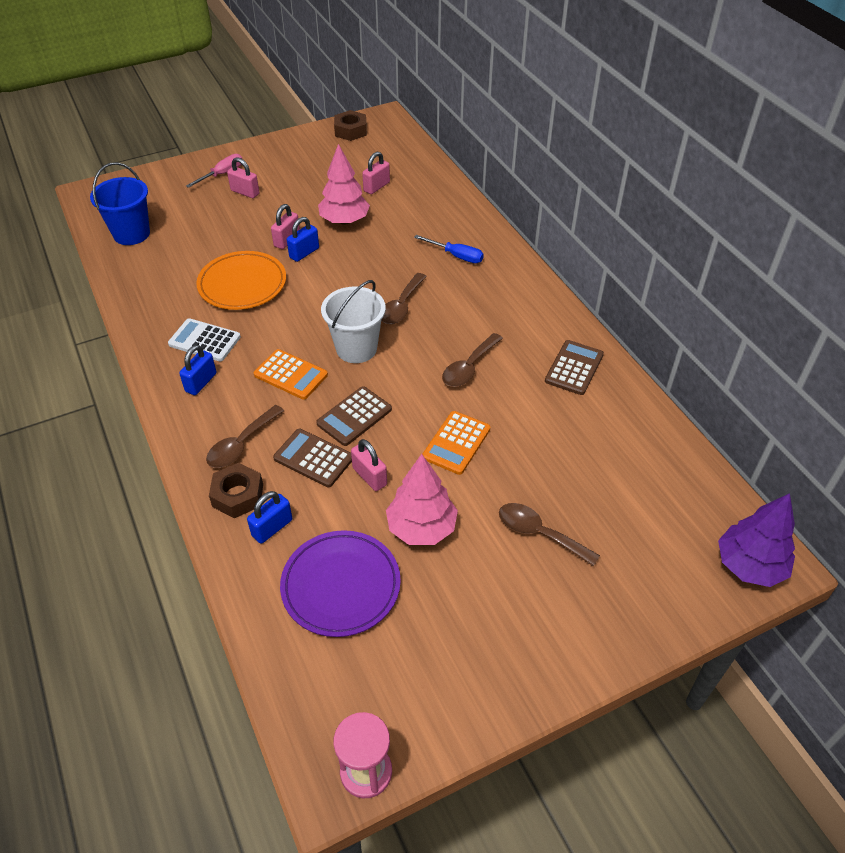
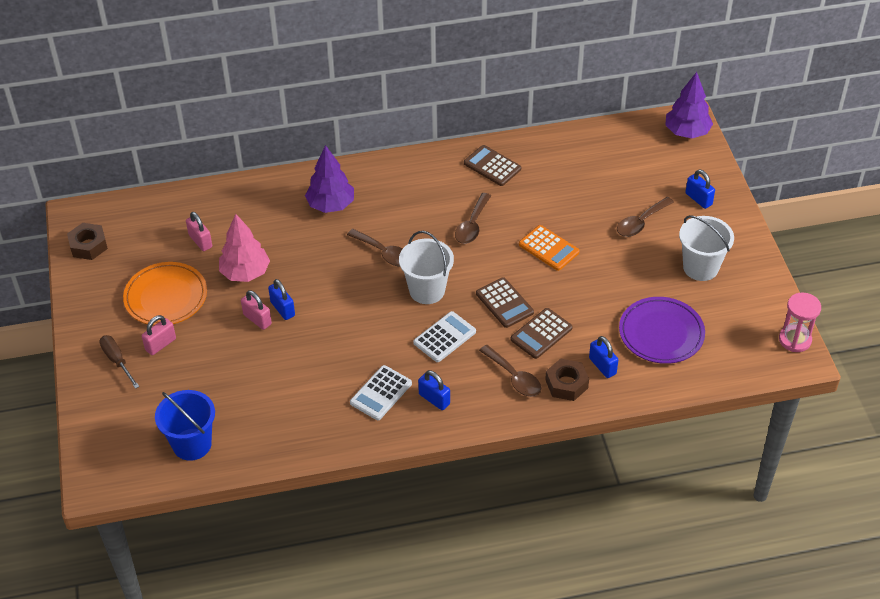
camera: 75 degrees left, 0 degrees up
(222, 174) = (117, 361): pink screwdriver -> brown screwdriver
(242, 284) = (311, 359): orange plate -> orange plate (166, 297)
(291, 375) = (444, 337): orange calculator -> white calculator
(369, 476) = (568, 303): pink padlock -> none
(421, 528) = (622, 282): pink tree -> none
(456, 256) = (331, 205): blue screwdriver -> purple tree
(469, 367) = (472, 225): brown spoon -> brown spoon turned 60 degrees clockwise
(478, 619) = (700, 267): none -> white bucket
(616, 599) = (698, 199): none -> blue padlock

